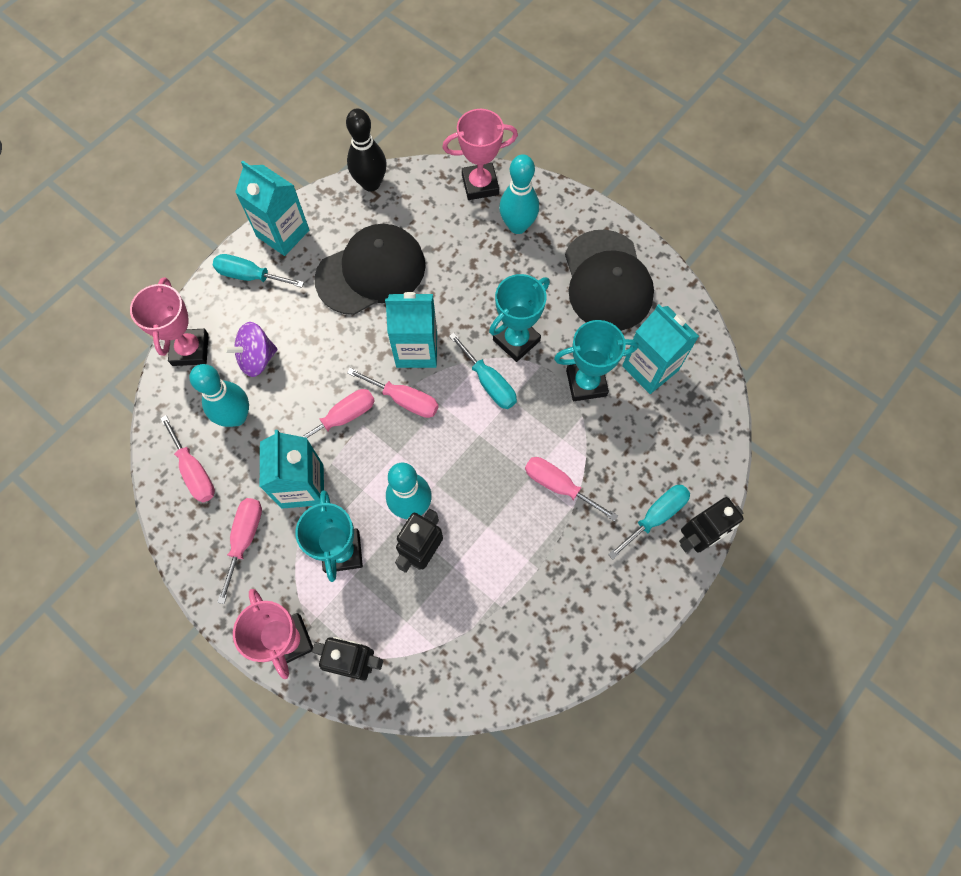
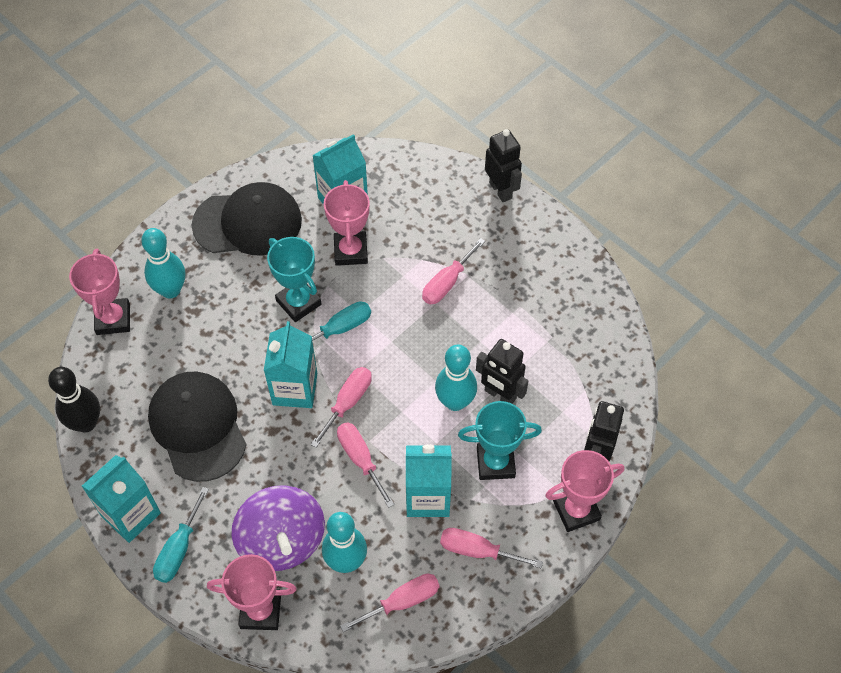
camera: 85 degrees left, 10 degrees down
(257, 358) = (282, 541): purple spinning top -> purple spinning top, size x1.60
(586, 383) = (350, 251): turquoise trophy -> pink trophy
(655, 516) = (480, 215): turquoise screwdriver -> none

